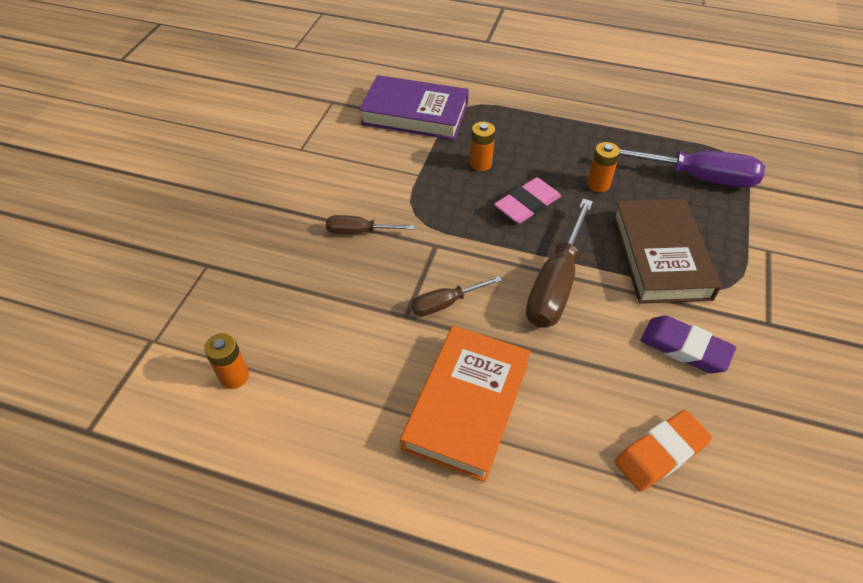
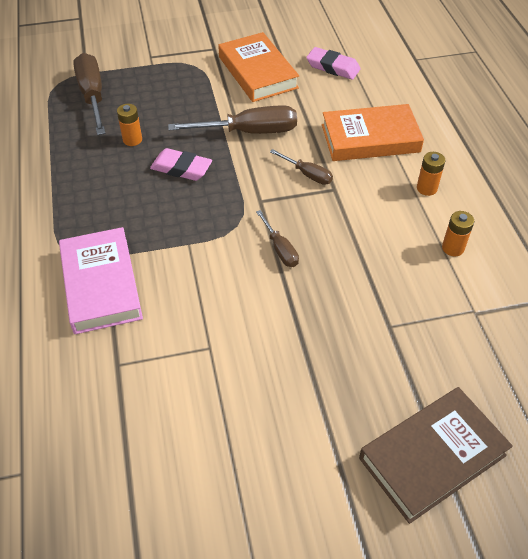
camera: 120 degrees left, 0 degrees up
(415, 114) = (101, 284): purple book -> pink book
(480, 163) = (148, 211): orange battery -> orange battery (426, 188)
(660, 256) = (188, 95): brown book -> brown book (432, 456)
(660, 453) = (333, 67): orange eraser -> pink eraser
(684, 348) = (257, 72): purple eraser -> orange book
(698, 177) = (92, 95): purple screwdriver -> brown screwdriver

